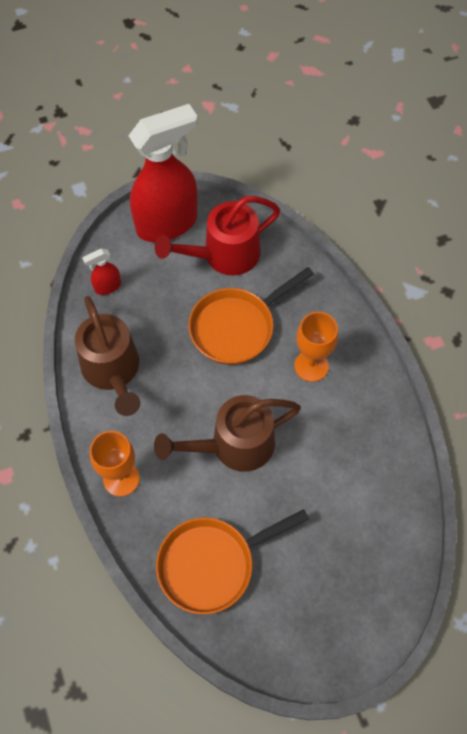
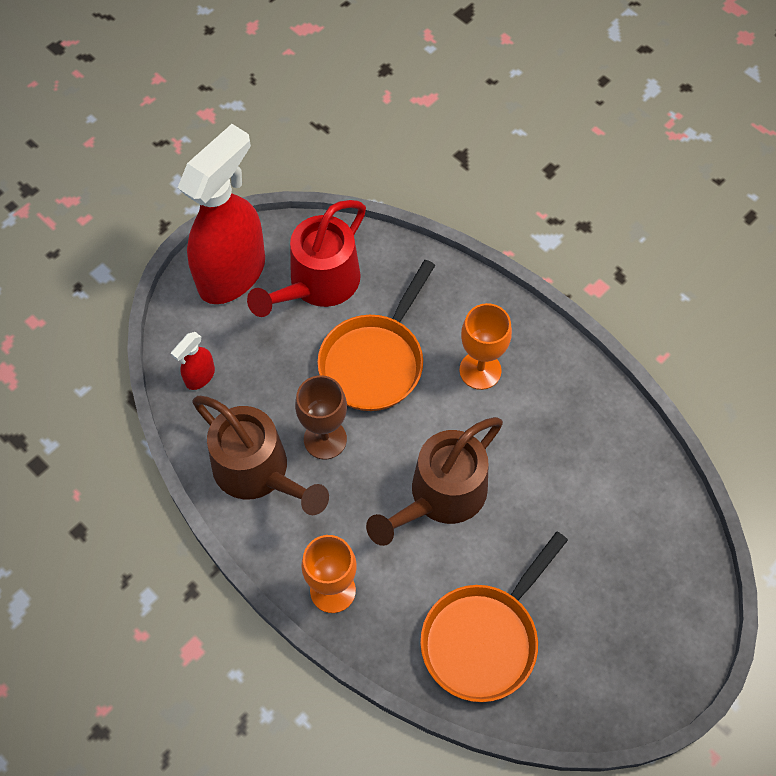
camera: 25 degrees left, 0 degrees up
(172, 368) = (325, 439): none -> brown goblet

